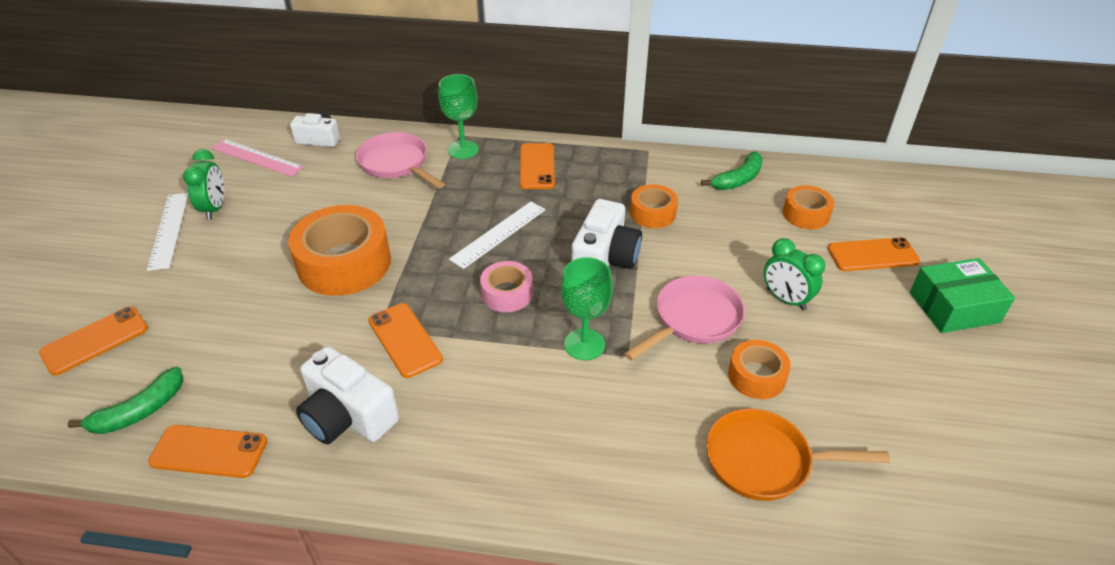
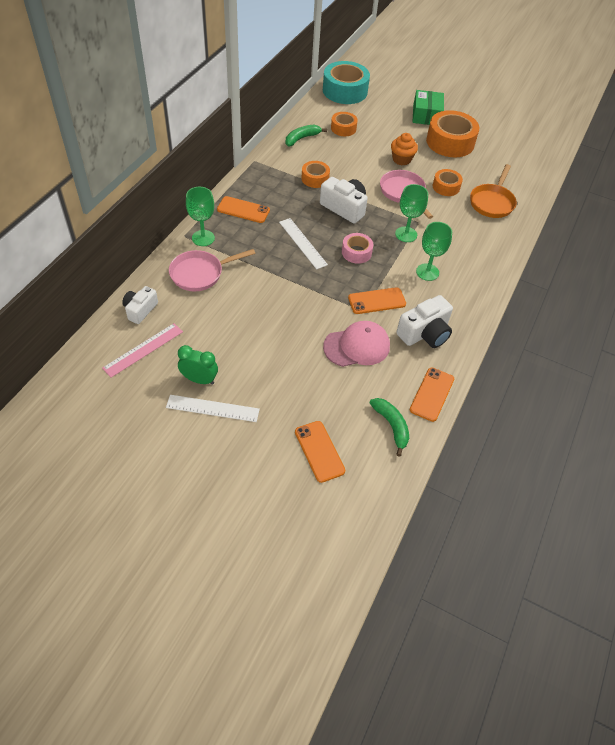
camera: 75 degrees left, 10 degrees up
(299, 337) = (357, 346): none -> pink cap
(344, 263) = (297, 317): orange tape -> orange tape (450, 142)
(501, 392) = (427, 272): none -> green goblet
(738, 179) = (302, 138): green banana -> green banana turned 105 degrees counterclockwise
(785, 299) = (401, 159): green clock -> orange cupcake
(872, 255) = (383, 121): orange phone -> none
(910, 194) = (345, 91): none -> turquoise tape

